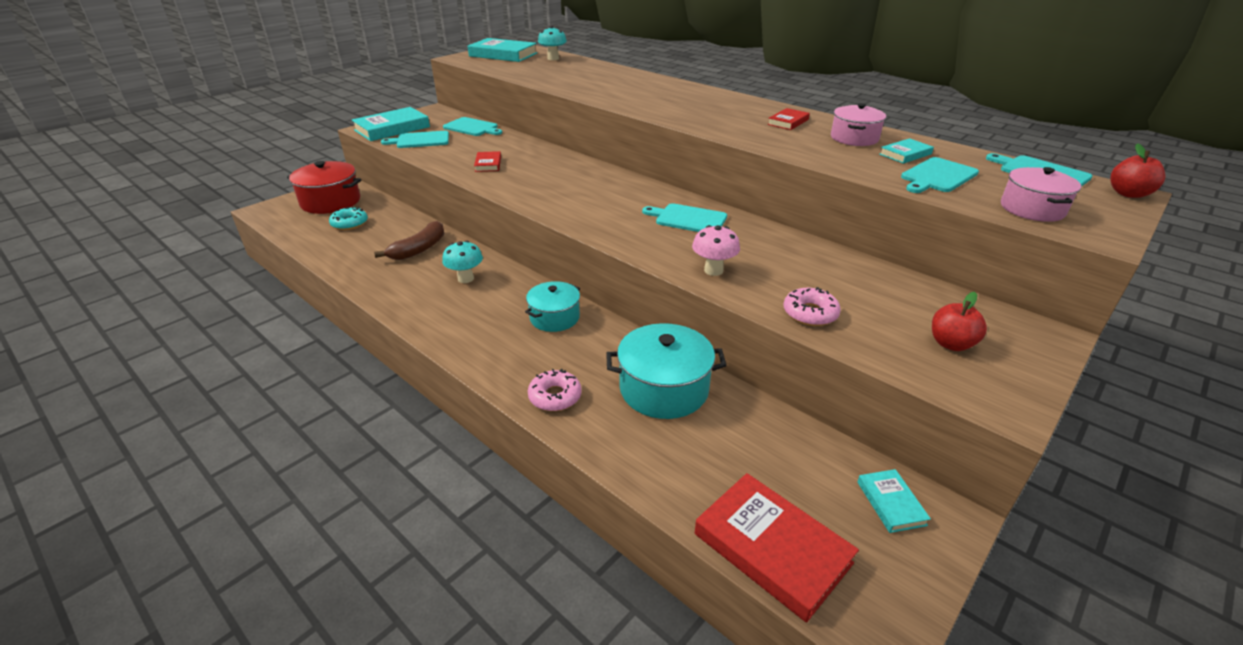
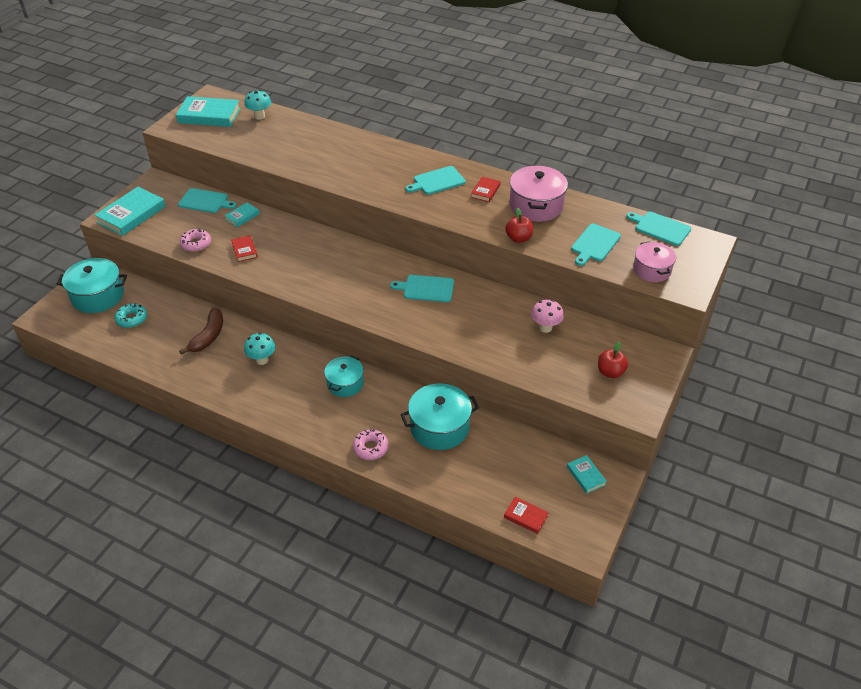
camera: 15 degrees left, 10 degrees up
(330, 202) = (98, 296): red pot -> turquoise pot
(420, 140) = (167, 227): turquoise cutting board -> turquoise cutting board (437, 181)
(713, 270) = (457, 338): pink mushroom -> pink mushroom (545, 328)
(772, 548) = (525, 516): red book -> red book, size x0.51
(810, 313) = (525, 364): pink donut -> pink donut (196, 244)
(854, 138) = (536, 206): pink pot -> pink pot, size x1.54
(905, 154) = (572, 221): turquoise book -> turquoise book (242, 216)
(1128, 194) = (710, 243): red apple -> red apple (518, 238)

